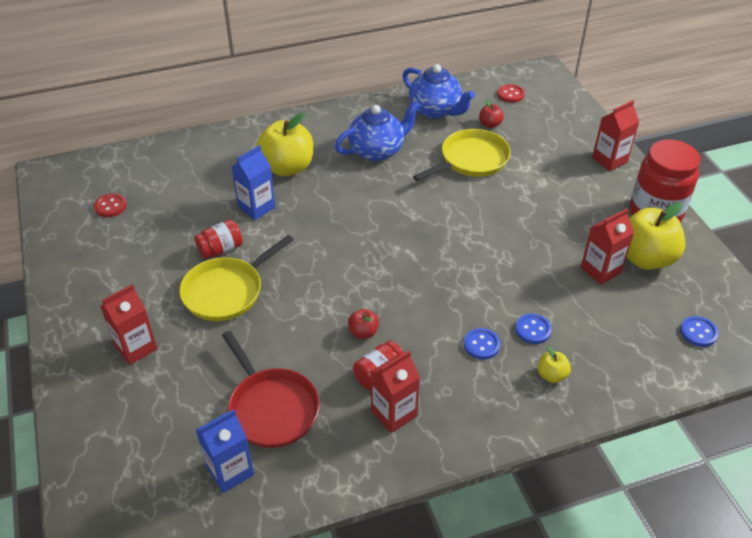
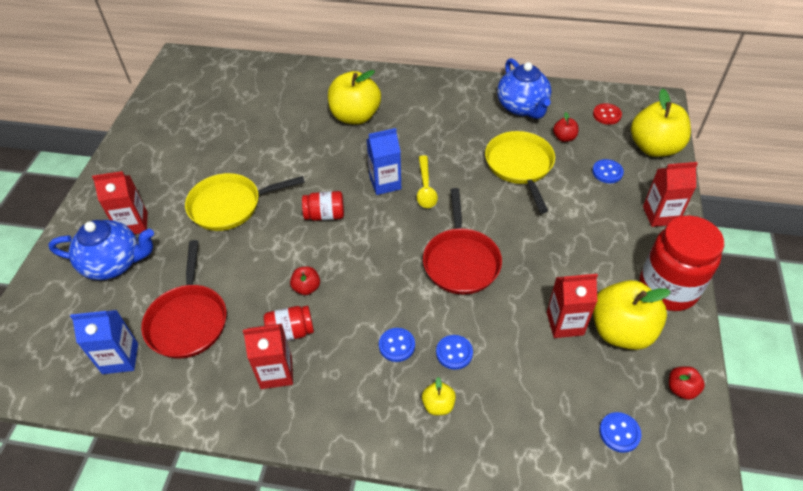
camera: 30 degrees right, 5 degrees up
(110, 206) = (201, 101): red button -> none
(220, 249) = (252, 168): red jar -> red jar (325, 215)
(256, 207) = (305, 142): blue carton -> blue carton (385, 183)
(377, 150) = (441, 127): blue teapot -> blue teapot (114, 263)
(404, 207) = (425, 188): none -> yellow spoon
(471, 160) = (520, 166): yellow pan -> yellow pan turned 90 degrees counterclockwise
(481, 255) = (461, 261): none -> red pan
(545, 140) = (607, 172): none -> blue button
(567, 109) = (654, 148): none -> yellow apple
(716, 282) = (681, 389): none -> red apple

